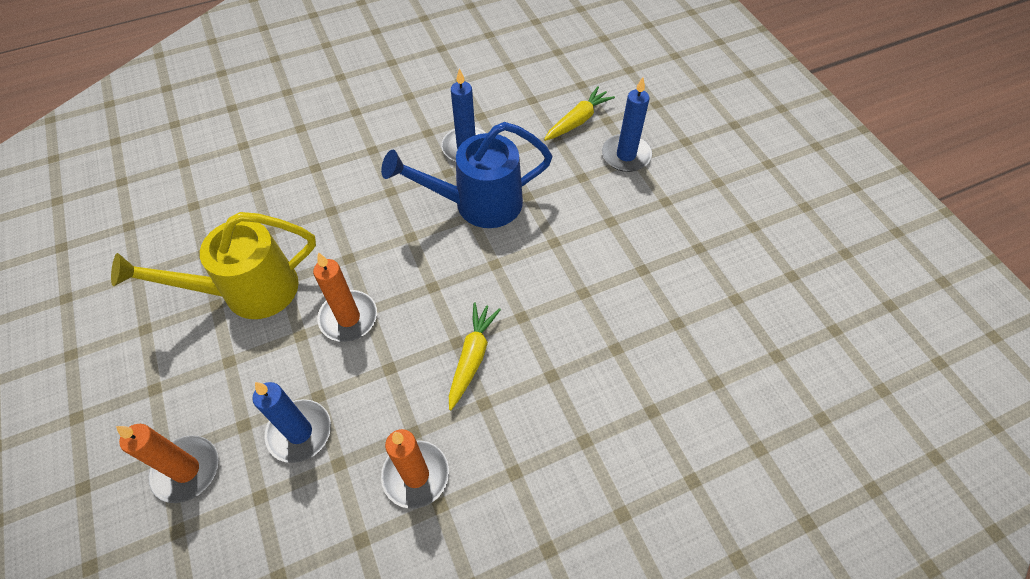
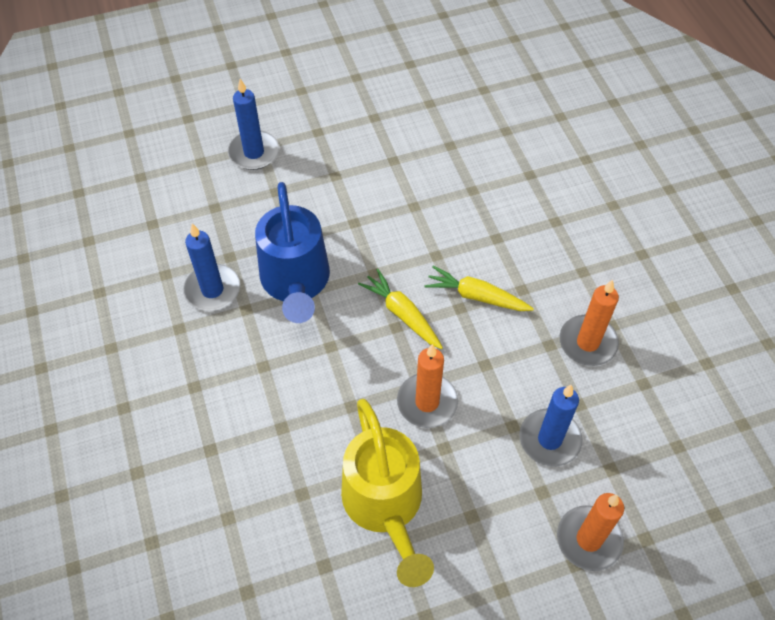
camera: 85 degrees left, 0 degrees up
(578, 120) = (195, 186): yellow carrot -> yellow carrot (402, 314)

